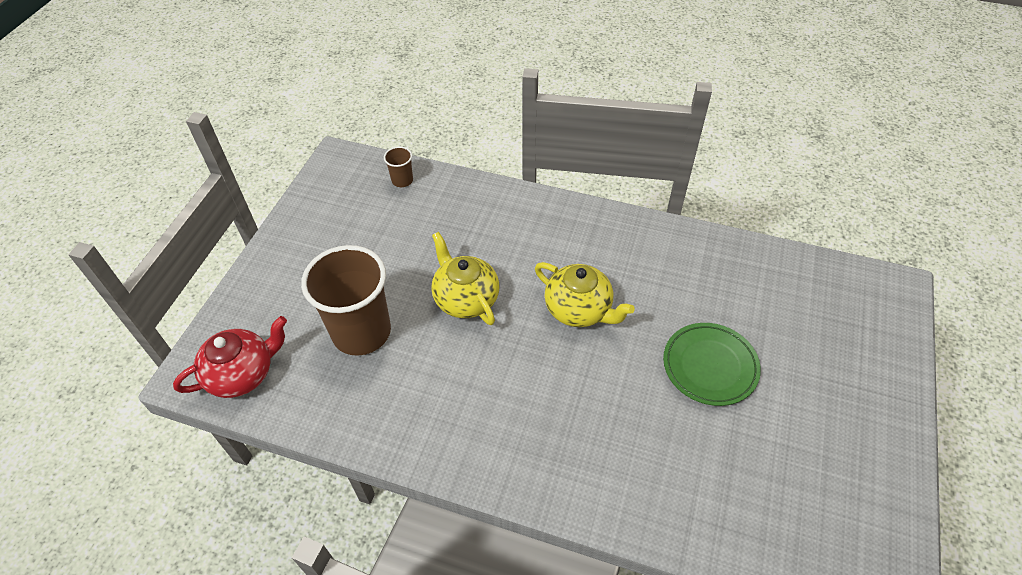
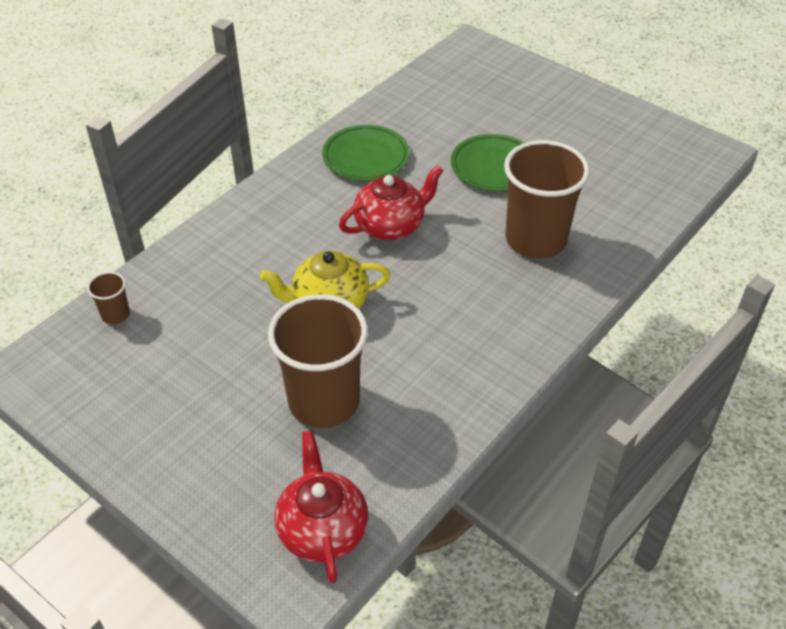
camera: 70 degrees left, 5 degrees down
(579, 309) = (391, 225): yellow teapot -> red teapot
(623, 434) = (535, 239): none -> brown cup
(658, 261) = (366, 157): none -> green plate

